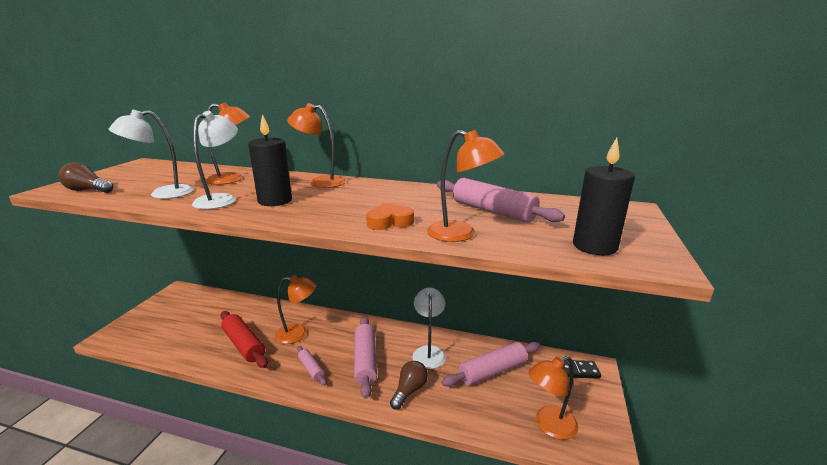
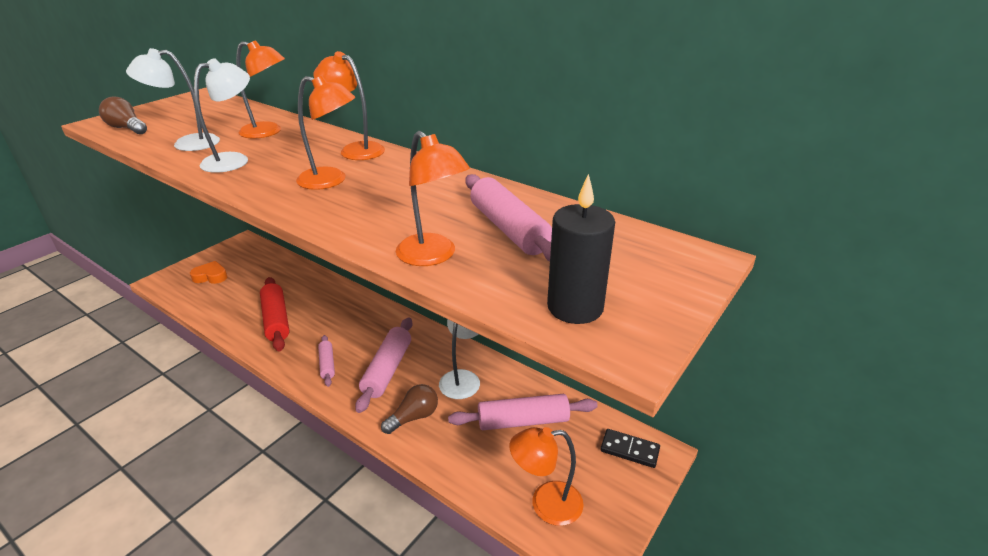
camera: 20 degrees right, 10 degrees up
(275, 201) = (283, 171): black candle -> none
(298, 334) = (335, 320): orange lamp -> orange lamp (331, 181)
(389, 222) = (373, 223): orange heart -> orange heart (211, 276)

